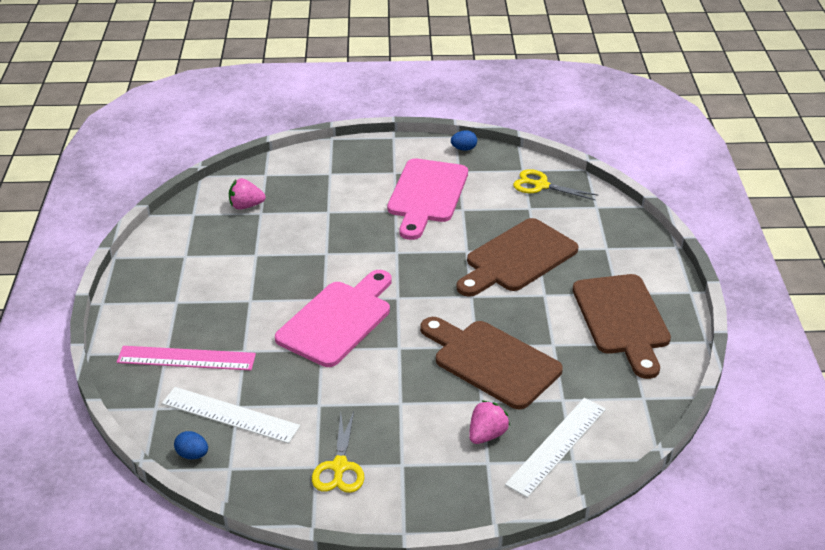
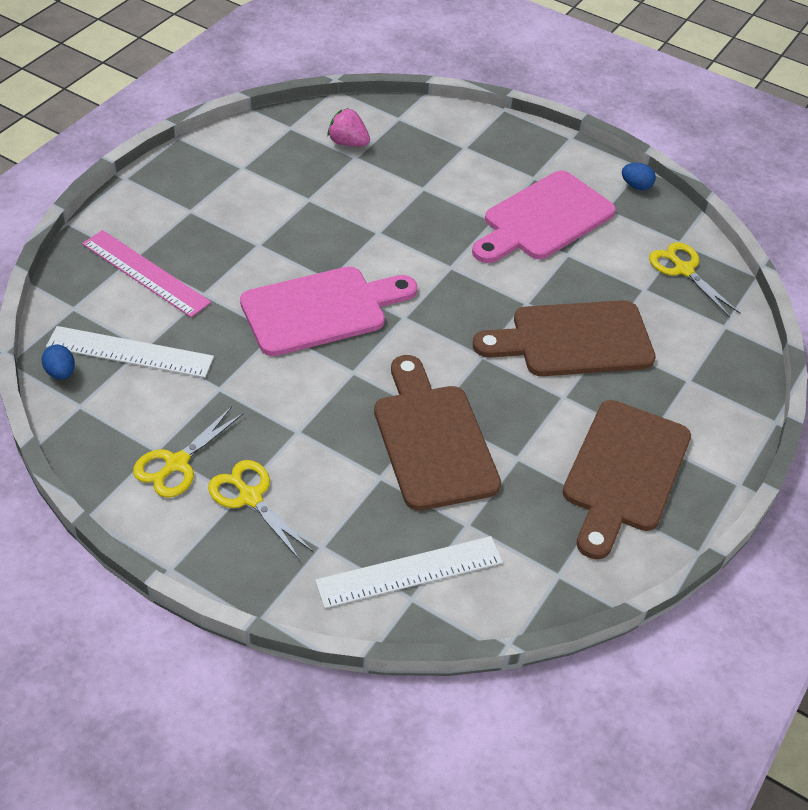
camera: 30 degrees right, 10 degrees up
(230, 415) = (130, 352): white ruler -> white ruler turned 45 degrees counterclockwise
(411, 459) = (250, 497): none -> yellow scissors
(487, 435) = (350, 516): pink strawberry -> none

